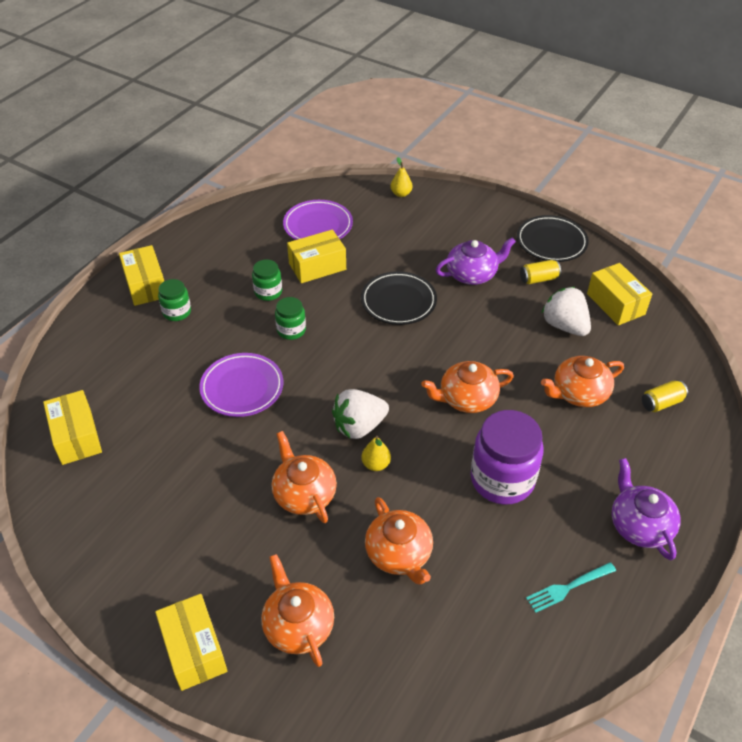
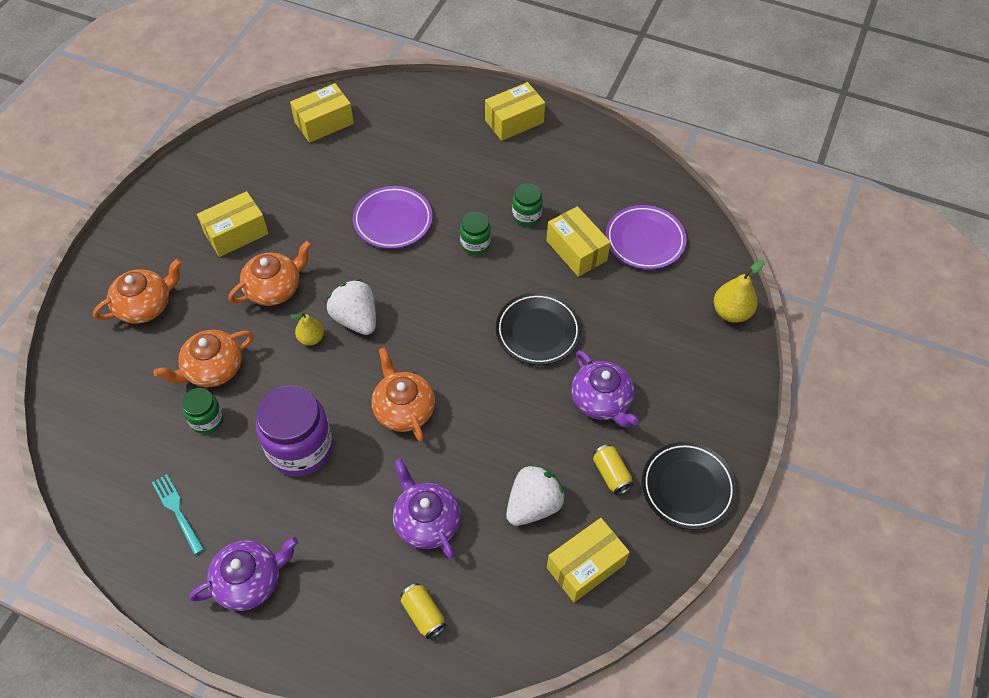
camera: 80 degrees right, 10 degrees up
(177, 312) = (482, 152): green jar -> green jar (207, 420)
(194, 650) = (127, 243): yellow box -> yellow box (236, 233)
(401, 194) = (731, 312): yellow pear -> yellow pear, size x1.53
(579, 393) = (426, 521): orange teapot -> purple teapot

